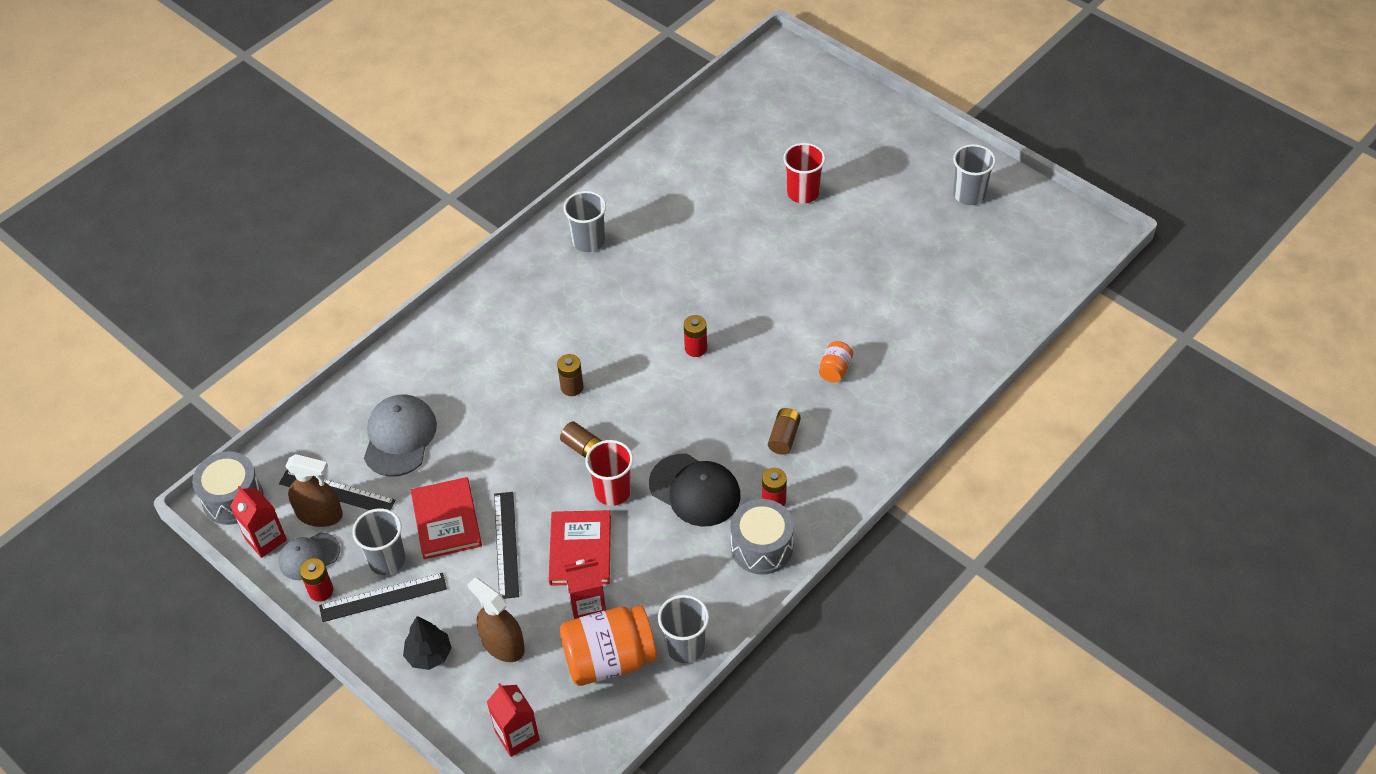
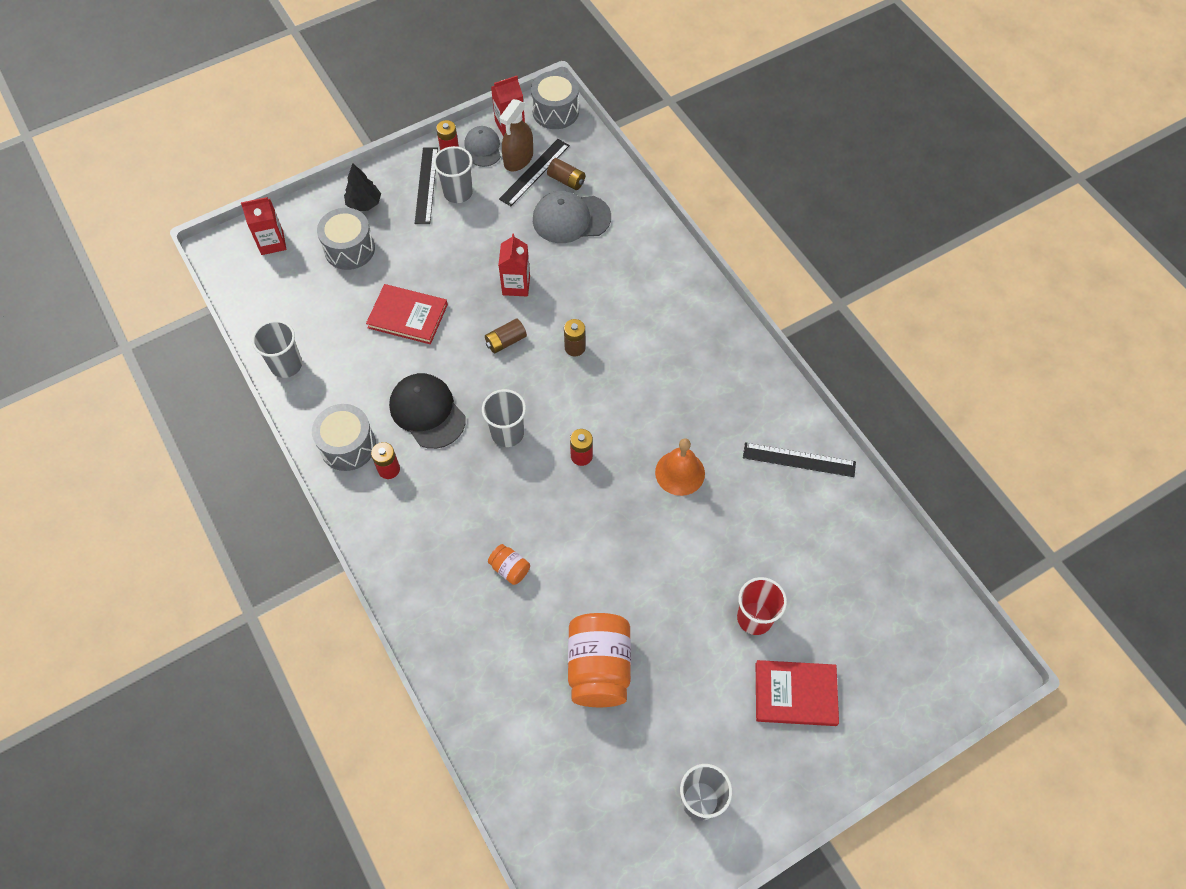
camera: 105 degrees right, 10 degrees up
(399, 437) = (571, 219): grey cap -> grey cap turned 150 degrees clockwise
(446, 520) = (477, 235): red book -> red book (795, 694)
(503, 644) = (349, 249): brown spray bottle -> grey drum
(506, 544) = (436, 268): black ruler -> black ruler (799, 460)
(588, 241) = (746, 401): grey cup -> grey cup (507, 433)
(588, 607) = (354, 309): red carton -> red carton (516, 285)
(609, 659) = (302, 312): orange jar -> orange jar (599, 667)
(612, 491) = (453, 351): red cup -> none
(684, 271) = (680, 472): none -> orange bell
(695, 490) = (427, 412): black cap -> black cap turned 90 degrees clockwise
(784, 437) = (451, 499): brown battery -> brown battery (566, 180)

